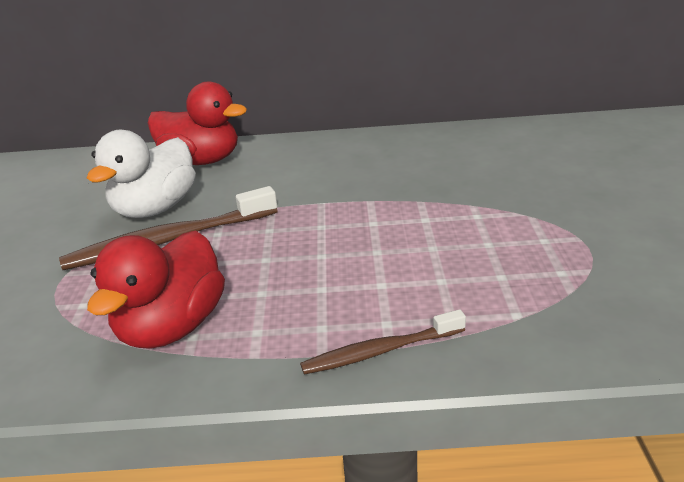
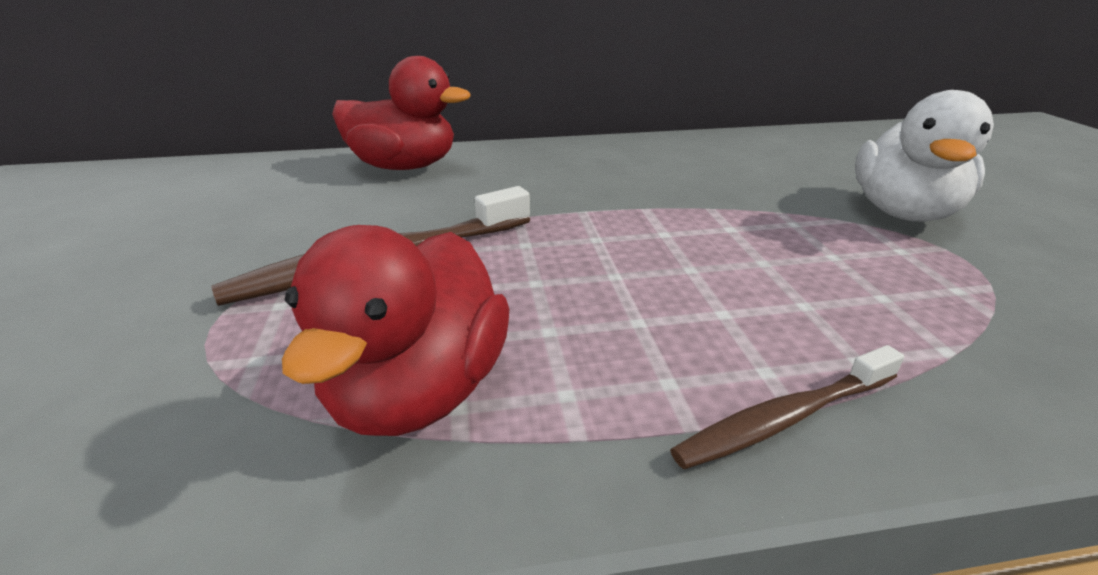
camera: 10 degrees left, 0 degrees up
(155, 208) = (353, 220): white duck -> white duck (902, 212)

